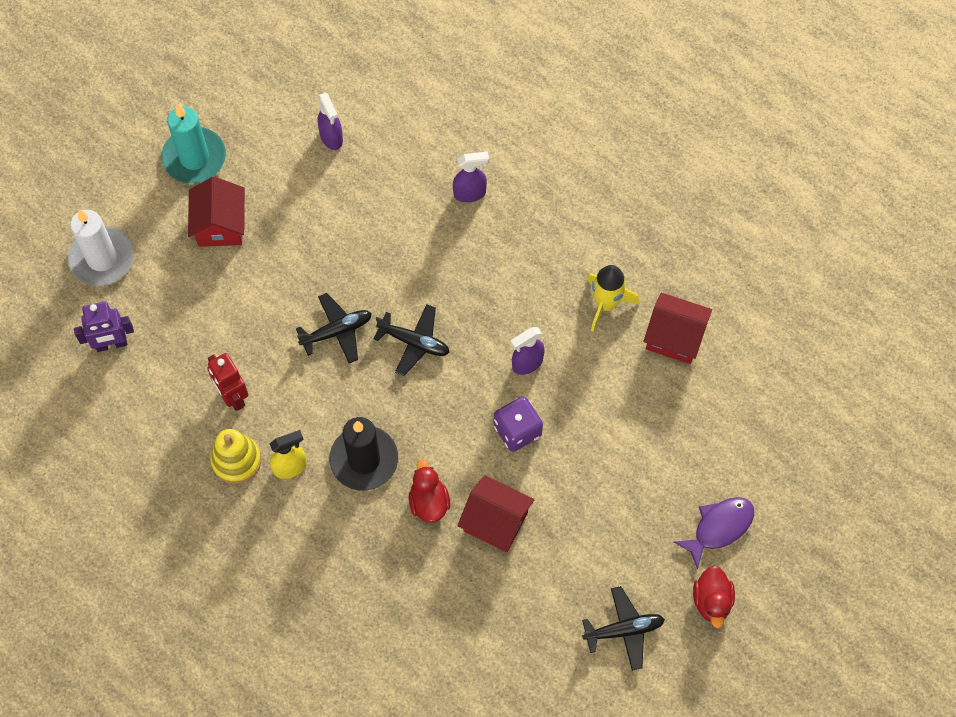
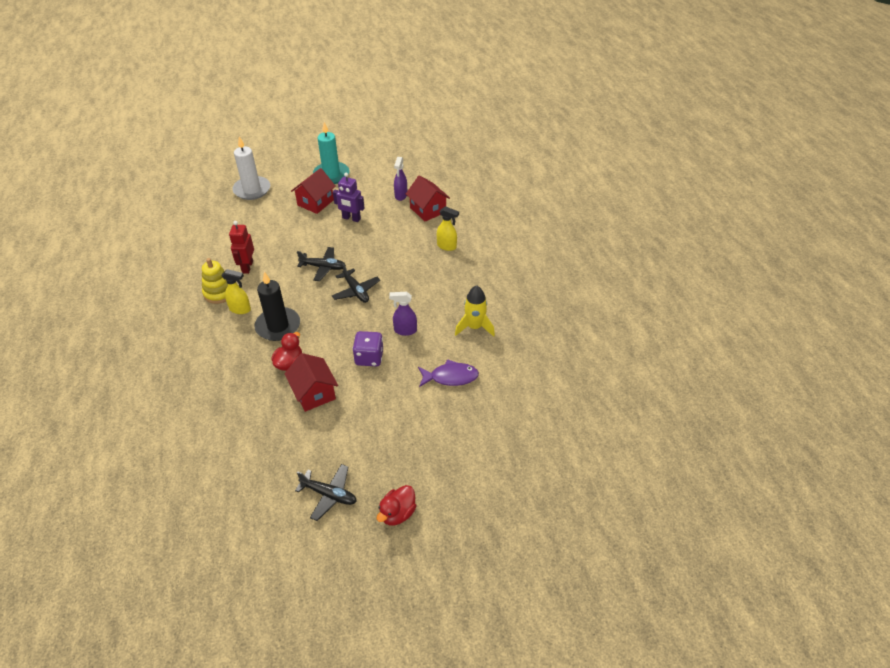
camera: 35 degrees right, 20 degrees down
(111, 344) = (219, 221): purple robot -> purple robot (351, 218)
(470, 193) = (447, 246): purple spray bottle -> yellow spray bottle
(674, 337) = (500, 363): red house -> red house (428, 210)
(719, 528) = (439, 475): purple fish -> purple fish (450, 377)

